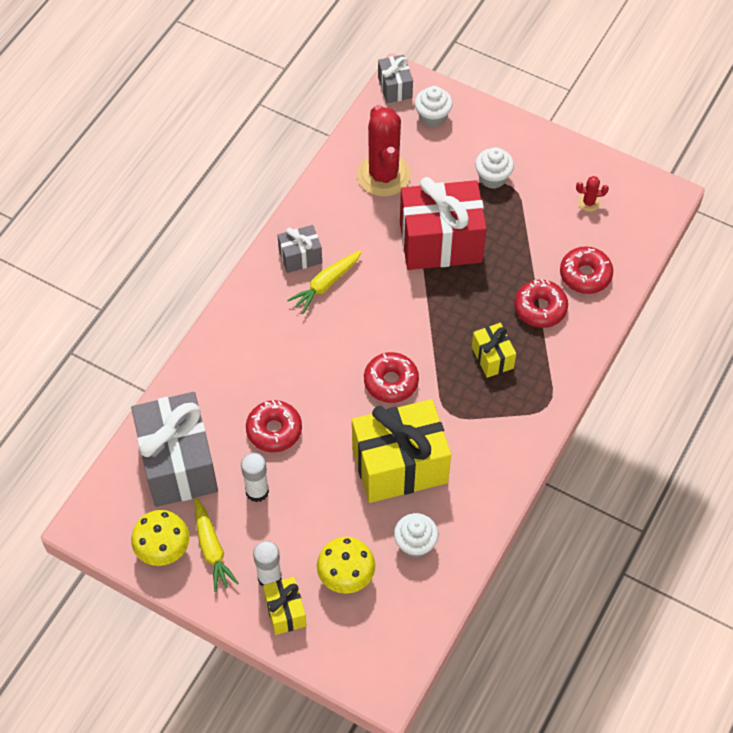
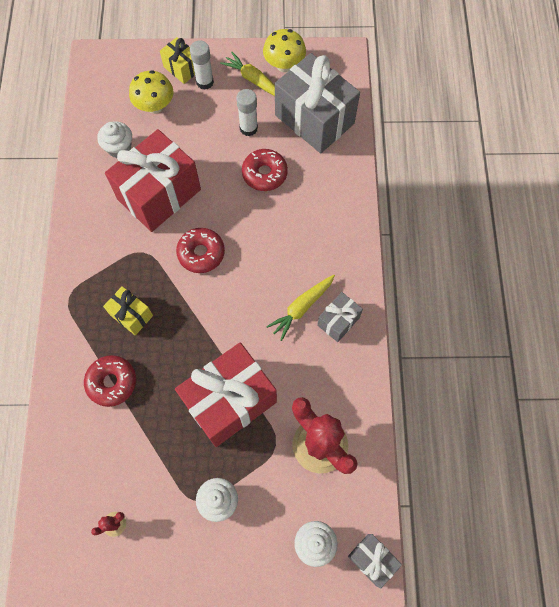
camera: 150 degrees right, 10 degrees up
(326, 284) = (301, 308): yellow carrot -> yellow carrot turned 150 degrees counterclockwise
(399, 465) = (159, 194): yellow gift -> red gift
(585, 275) = (86, 438): red donut -> none

